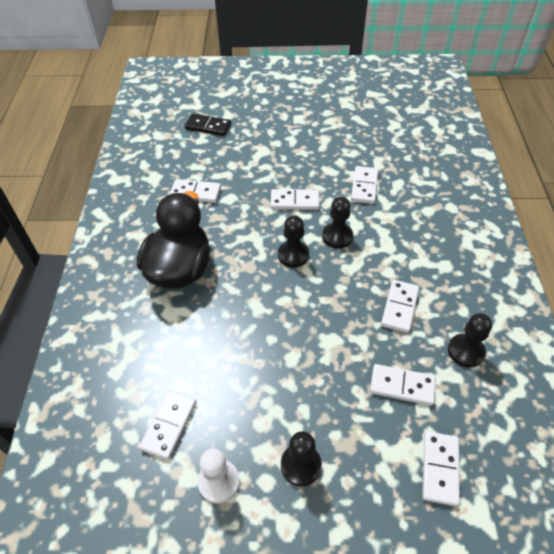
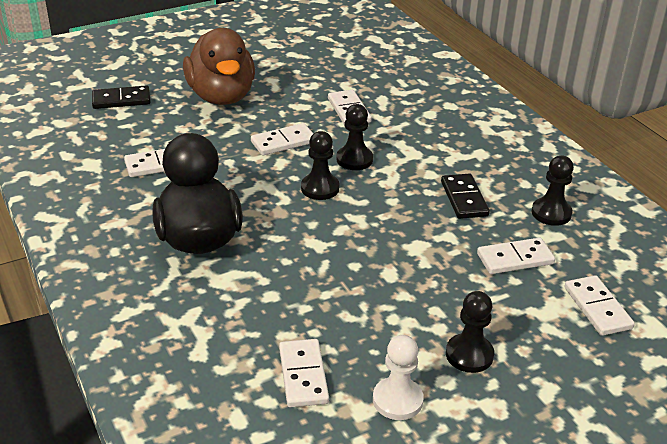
camera: 30 degrees left, 15 degrees down
(278, 144) = (221, 96): none -> brown duck
(399, 307) = (464, 199): white domino -> black domino

